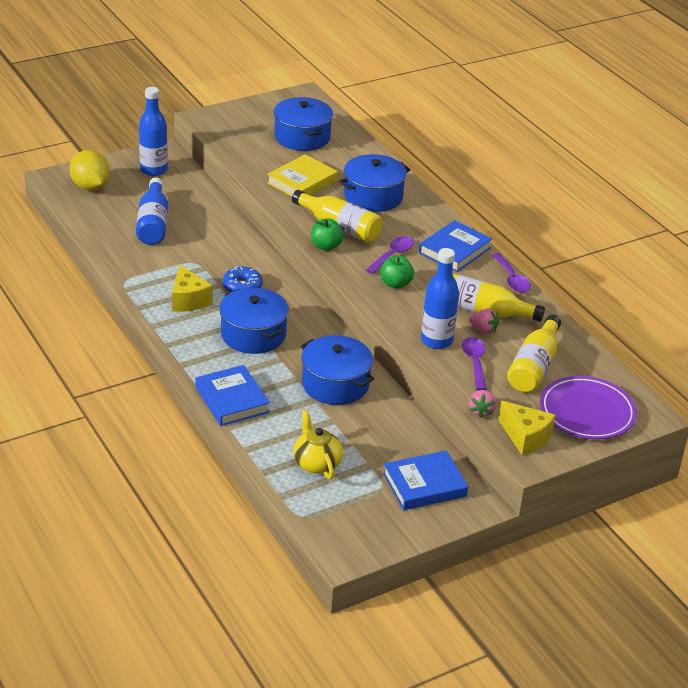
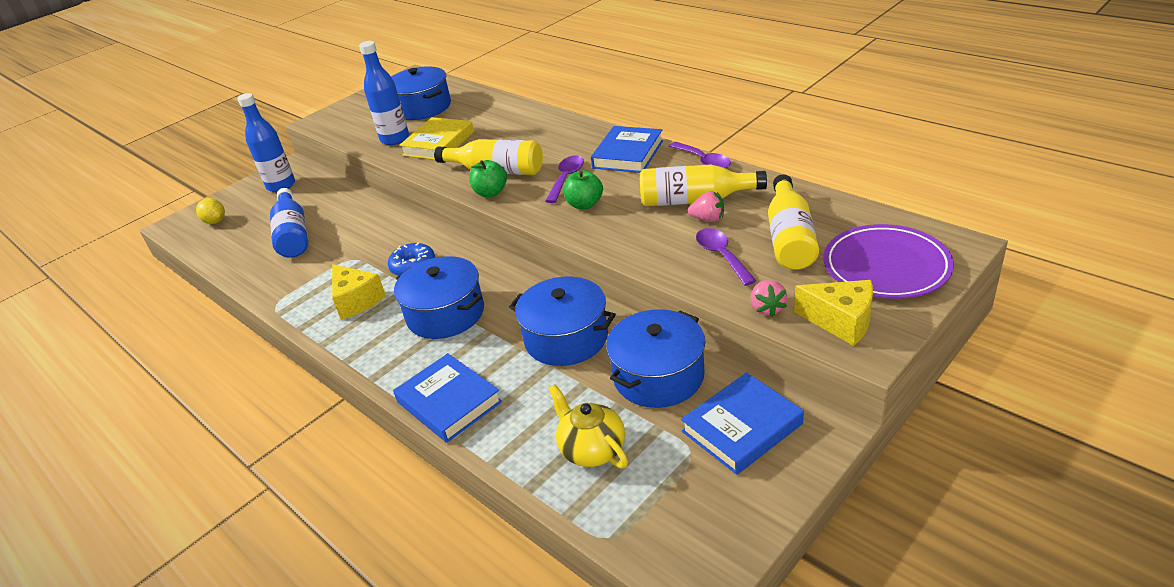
camera: 10 degrees left, 0 degrees up
(90, 187) = (215, 221): yellow lemon -> yellow lemon, size x0.60
(373, 196) = (517, 134): blue pot -> blue pot (658, 376)
(436, 341) = (664, 247): blue bottle -> blue bottle (395, 139)

